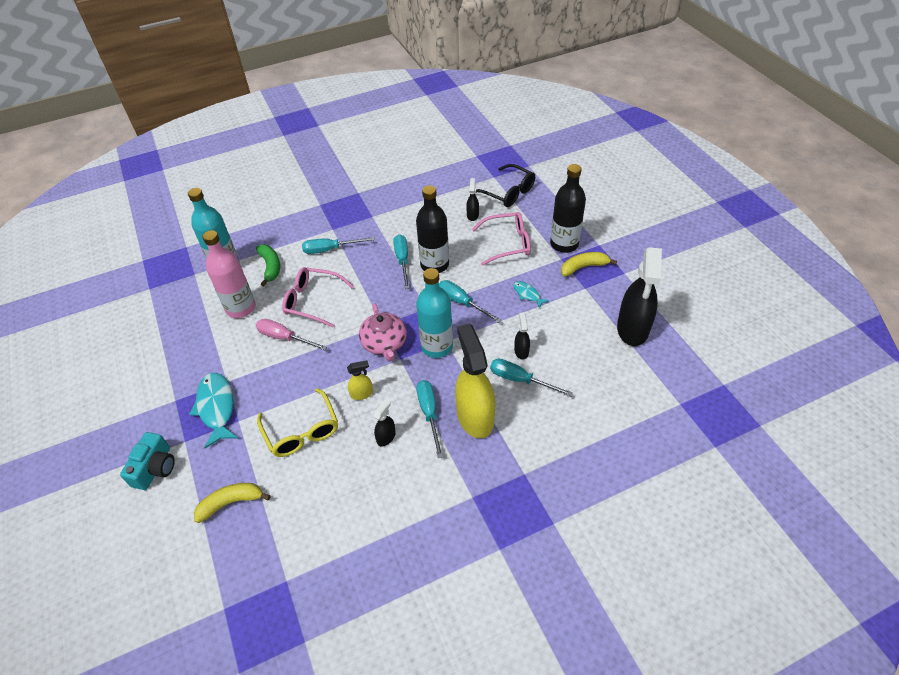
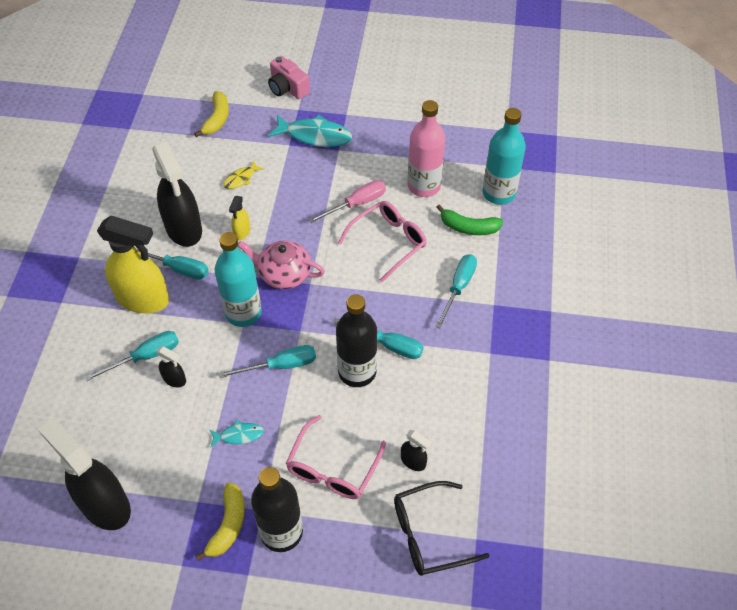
camera: 120 degrees right, 5 degrees up
(155, 468) = (287, 88): turquoise camera -> pink camera
(302, 431) = (241, 179): yellow glasses -> yellow fish
(386, 437) = (184, 229): black spray bottle -> black spray bottle, size x2.26

